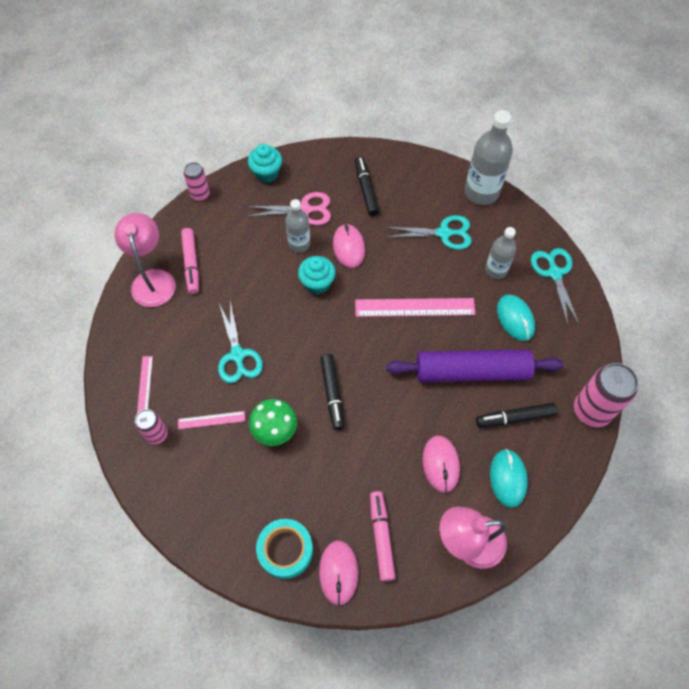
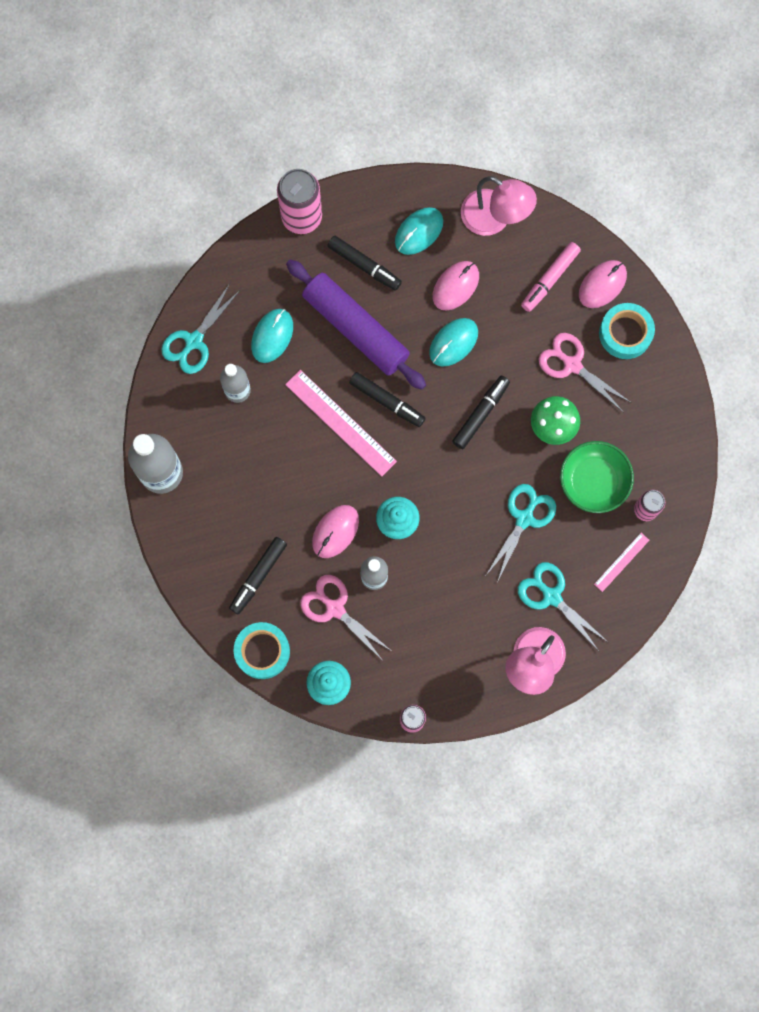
camera: 135 degrees left, 15 degrees up
(191, 264) = (485, 647): pink marker -> none
(211, 420) = (593, 481): pink ruler -> green bowl
(302, 487) = (572, 364): none -> pink scissors
(322, 159) = (262, 651): none -> turquoise tape
(400, 423) = (453, 343): none -> turquoise mouse
(401, 346) = (387, 401): none -> black marker
(444, 233) = (240, 465): turquoise scissors -> turquoise scissors (551, 596)

